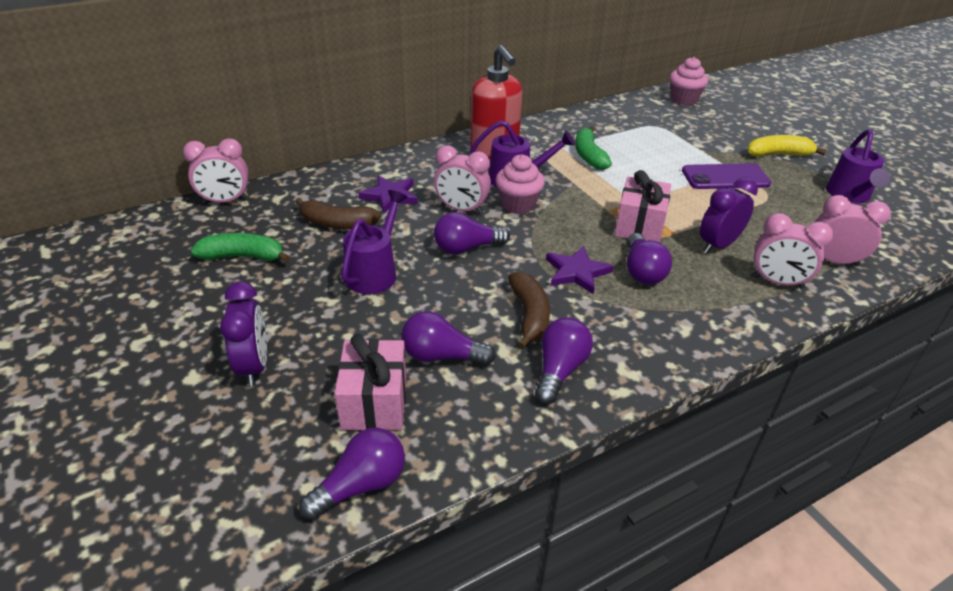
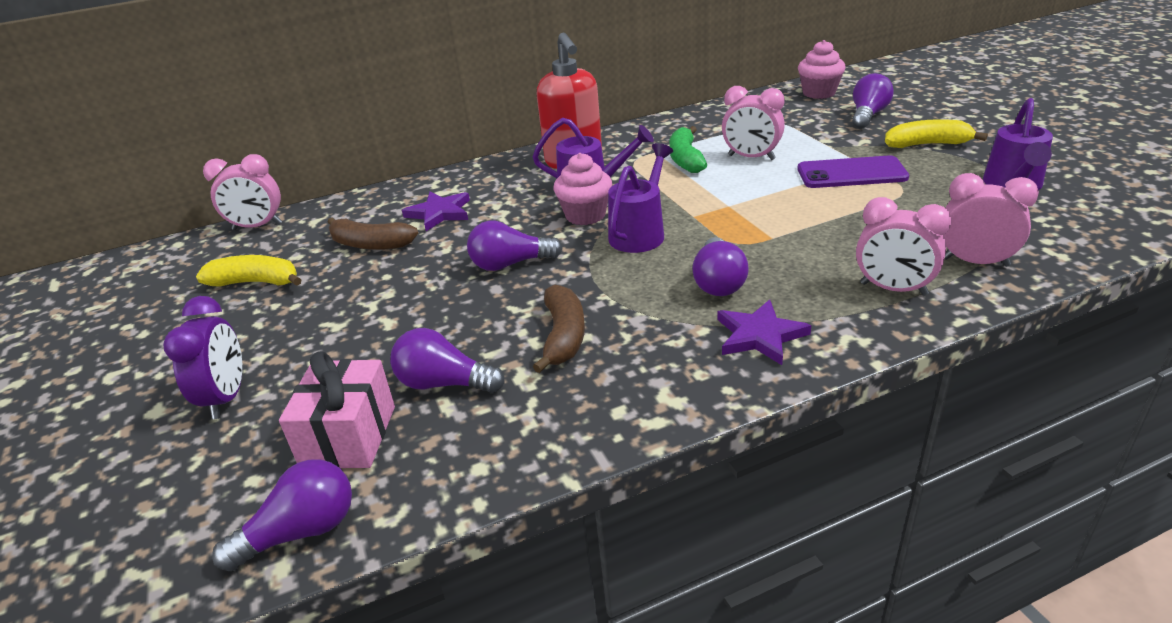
camera: 10 degrees right, 5 degrees down
(243, 256) = (256, 282): green banana -> yellow banana
(375, 272) = (396, 294): purple watering can -> purple watering can (640, 233)
(462, 209) = (517, 223): pink clock -> pink clock (751, 157)
(559, 370) = (583, 397): purple light bulb -> purple light bulb (868, 115)
(577, 272) = (636, 286): purple star -> purple star (760, 335)
(639, 226) = (728, 232): pink gift -> none
(718, 245) = (824, 249): purple clock -> none

